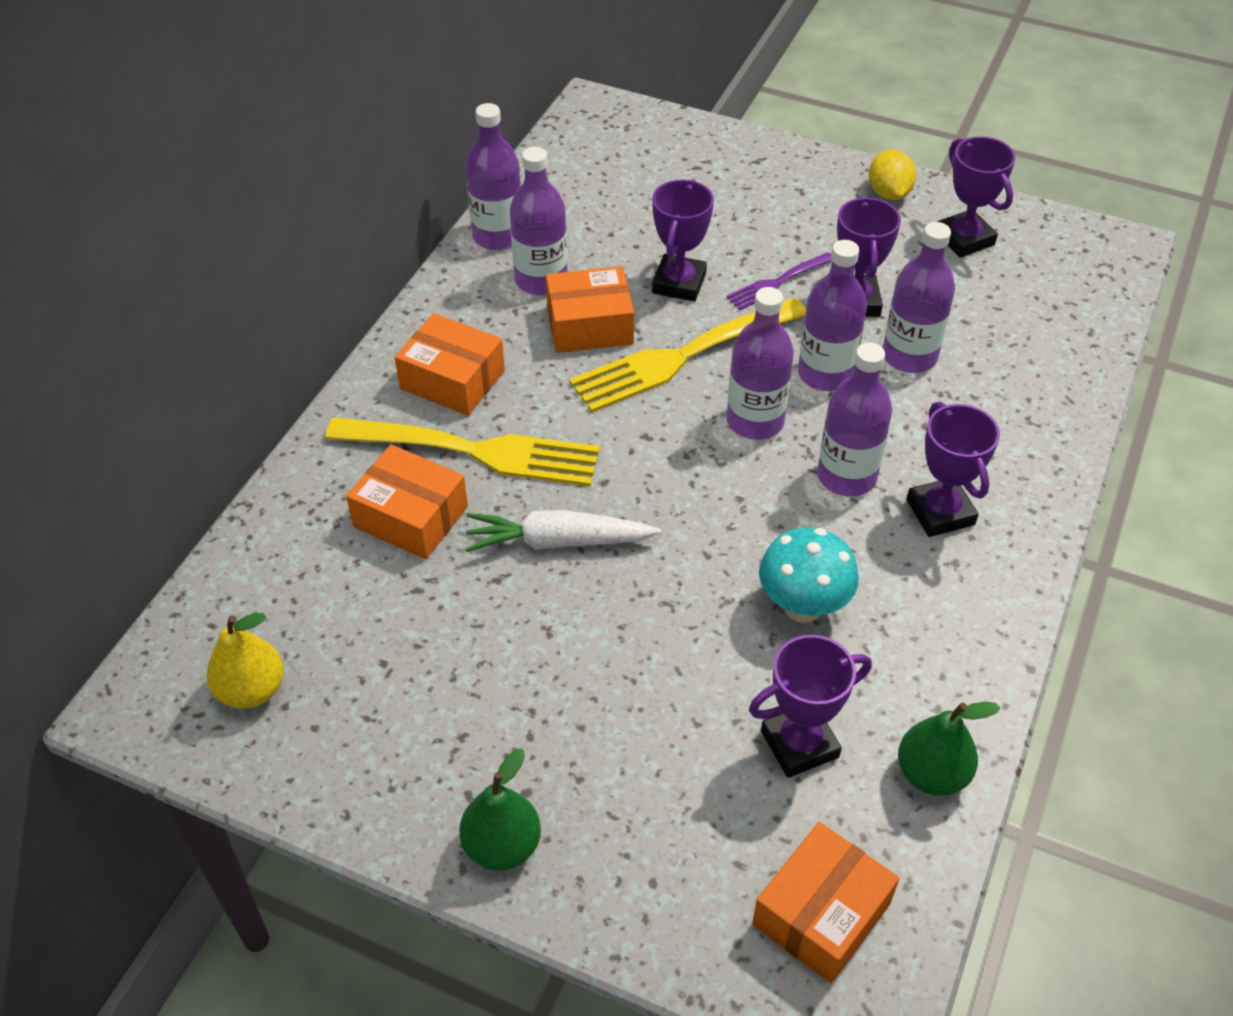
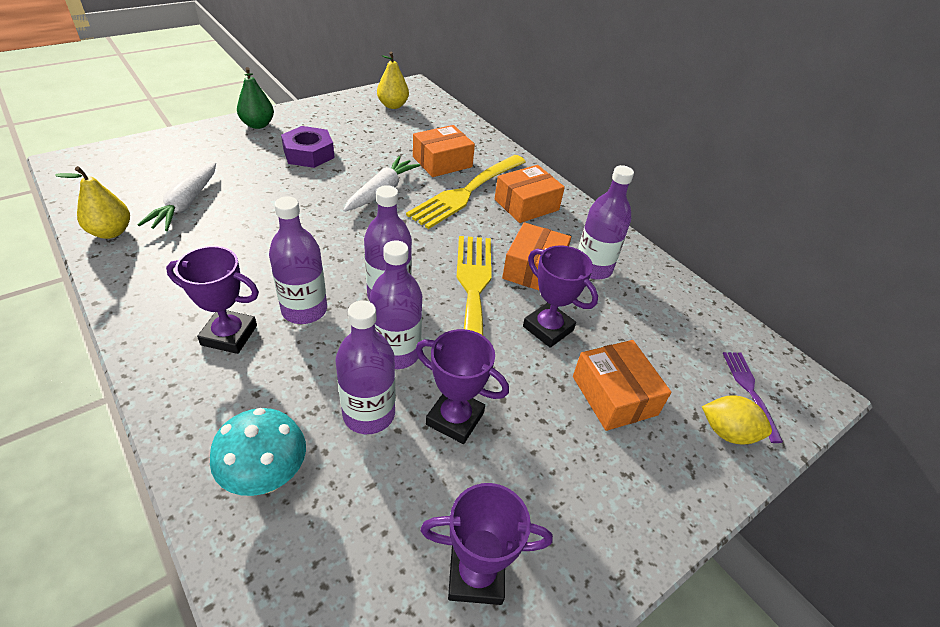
camera: 115 degrees right, 5 degrees down
(498, 236) = (651, 269): purple bottle -> none
(533, 697) = (309, 154): none -> purple nut
(777, 282) = (512, 383): purple fork -> purple fork (750, 391)
(799, 744) = (186, 204): purple trophy -> white carrot
(803, 607) = (247, 243): turquoise mushroom -> turquoise mushroom (267, 477)
(821, 913) = (117, 172): orange box -> orange box (614, 395)
(888, 193) = (588, 552): yellow lemon -> yellow lemon (727, 432)
(932, 774) = (111, 232): green pear -> yellow pear

